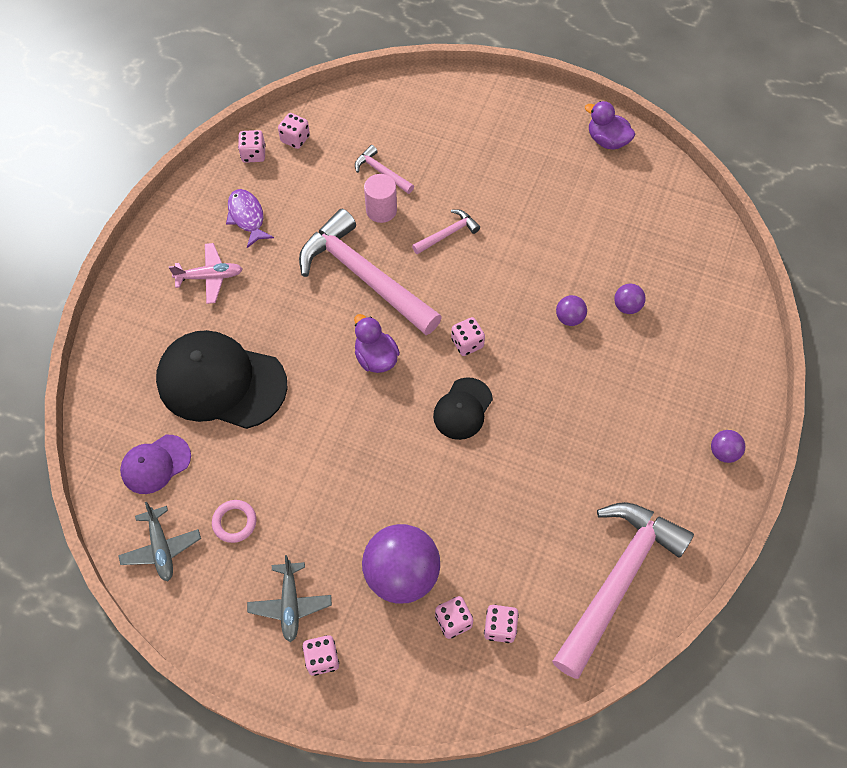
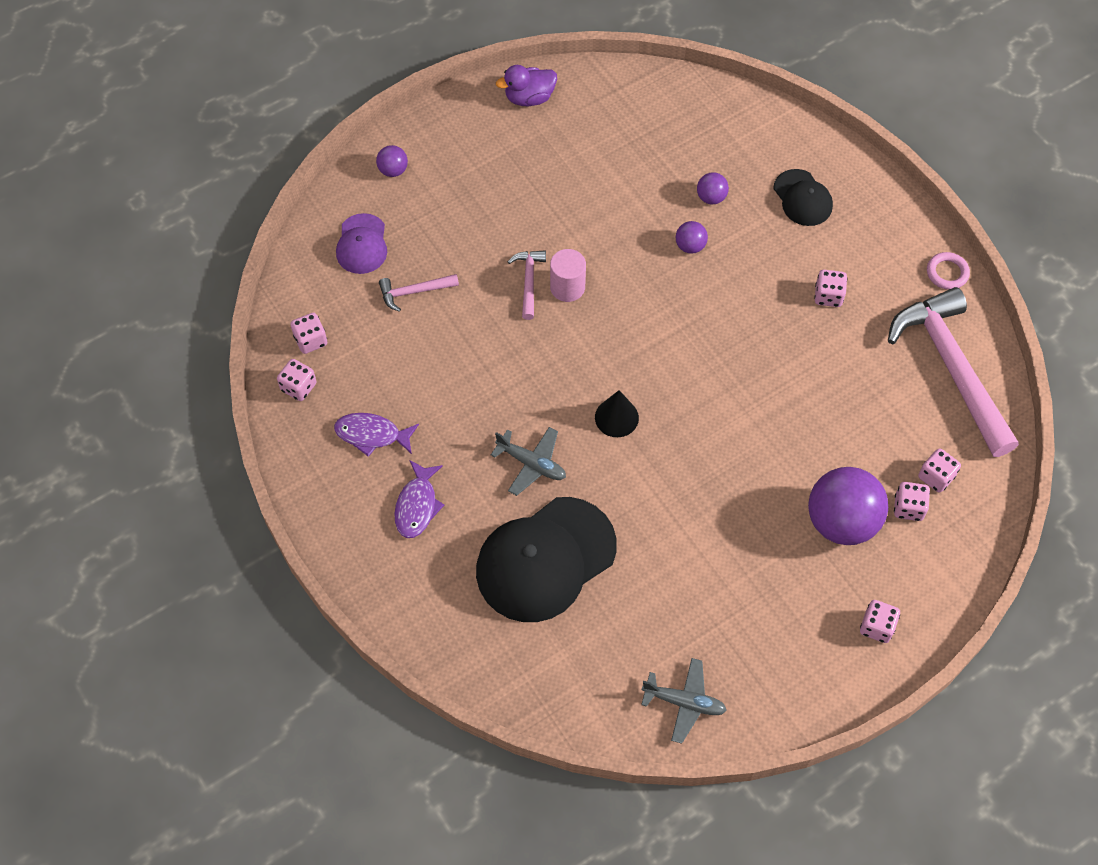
camera: 55 degrees left, 0 degrees up
(155, 464) = (593, 663): purple cap -> purple cap (362, 244)
(210, 277) = (417, 505): pink plane -> purple fish
(234, 522) = (701, 627): pink ring -> pink ring (947, 273)
(290, 604) = (811, 624): grey plane -> grey plane (531, 464)
(364, 276) = (521, 376): pink hammer -> none
(376, 358) = (616, 417): purple duck -> black cone
(381, 210) = (458, 318): pink cylinder -> pink cylinder (567, 287)
(463, 409) = (719, 381): black cap -> black cap (802, 198)
(467, 343) = (656, 337): pink dice -> pink dice (828, 296)
(723, 452) = (893, 223): purple ball -> purple ball (393, 170)

